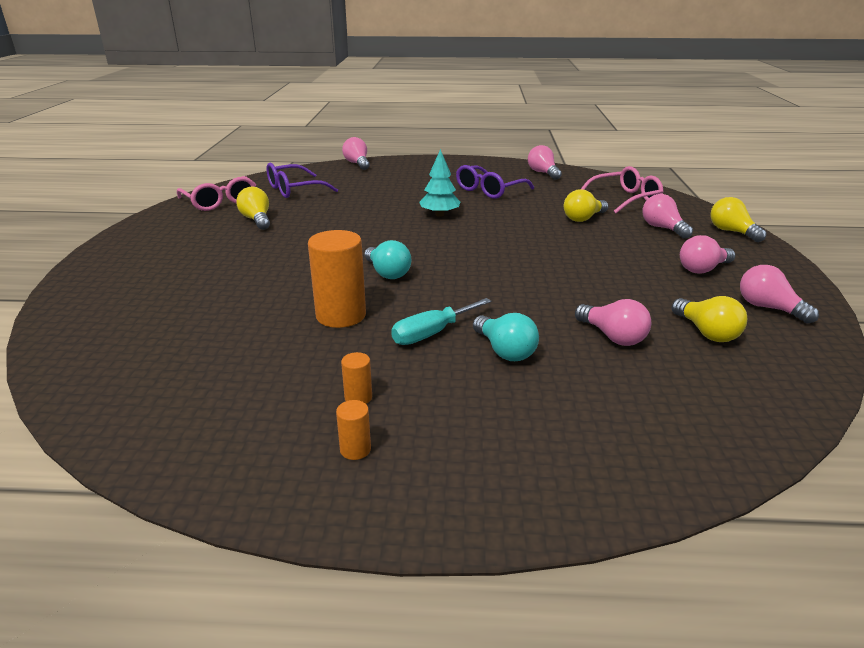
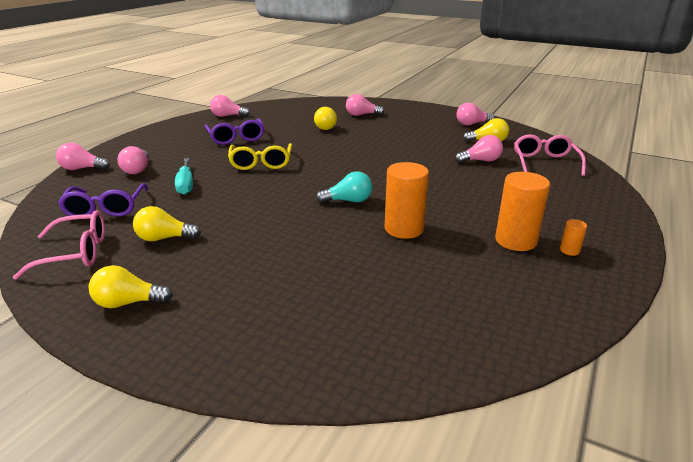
camera: 65 degrees left, 0 degrees up
(358, 397) = (515, 240): orange cylinder -> orange cylinder, size x2.21
(431, 333) = (449, 204): turquoise screwdriver -> turquoise screwdriver (185, 185)
(439, 215) = (261, 163): turquoise tree -> yellow glasses
(504, 351) = (481, 189): turquoise light bulb -> none
(625, 199) = (307, 110): pink glasses -> pink glasses (545, 163)
(703, 269) = (421, 122): pink light bulb -> pink light bulb (137, 170)
(732, 232) = (383, 104): yellow light bulb -> yellow light bulb (128, 303)

